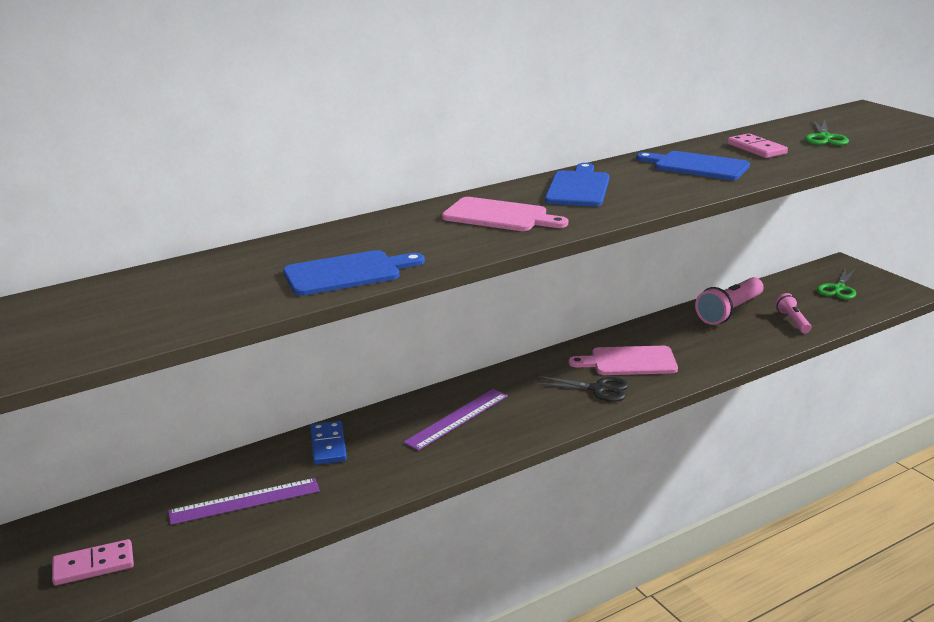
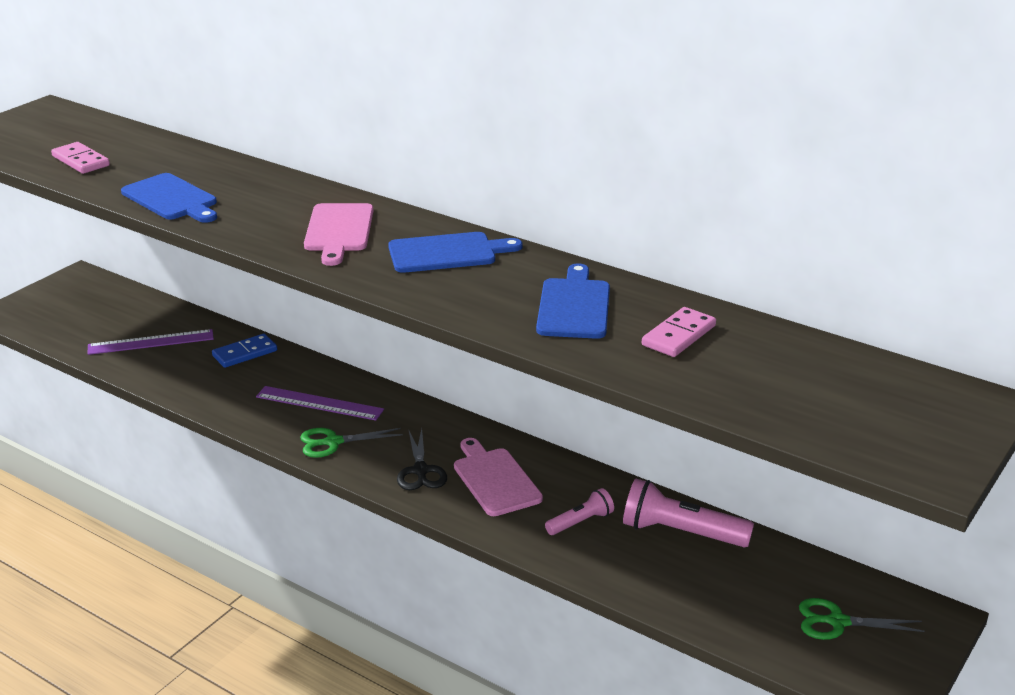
camera: 65 degrees right, 5 degrees up
(93, 565) = (56, 312): pink domino -> pink domino (81, 161)
(244, 501) = (151, 342): purple ruler -> purple ruler turned 60 degrees counterclockwise
(792, 321) = (692, 589): pink flashlight -> pink flashlight (580, 522)
(824, 138) = (777, 379): green scissors -> green scissors (333, 442)

